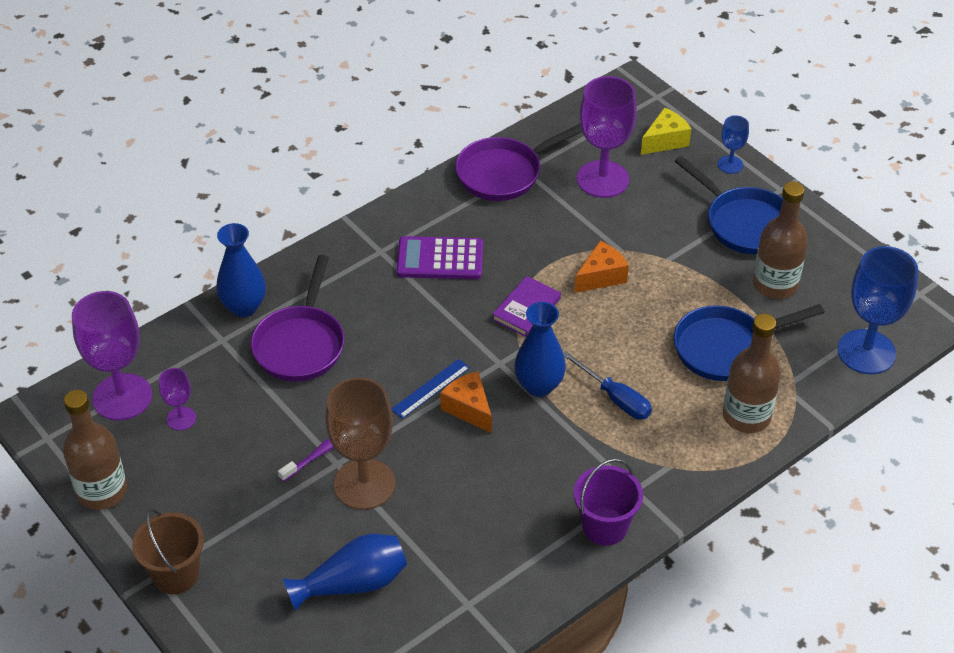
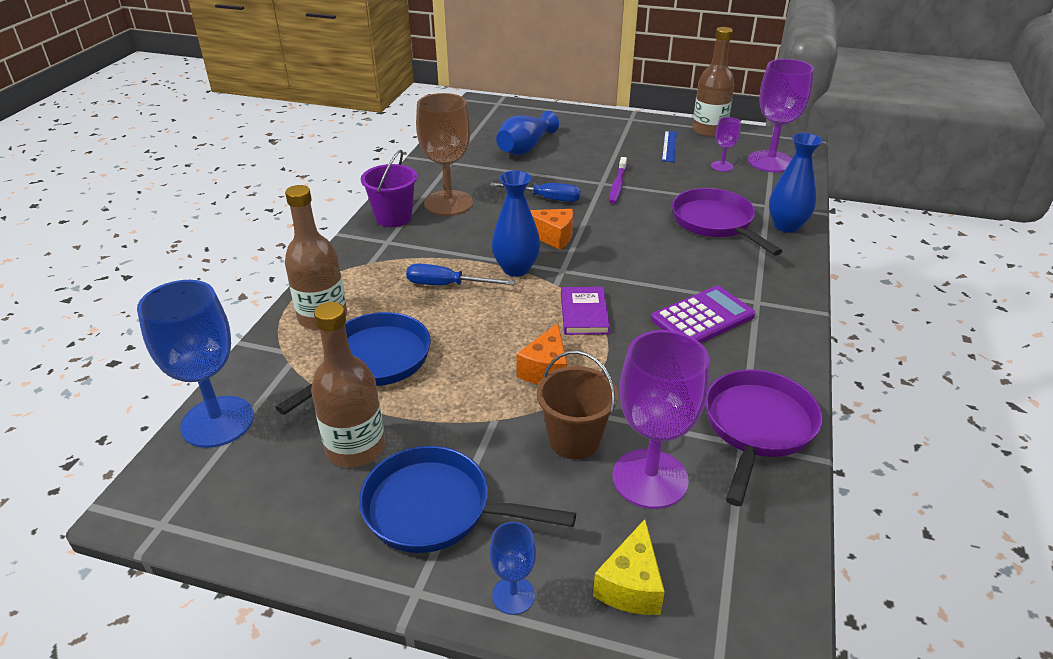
camera: 145 degrees right, 10 degrees down
(176, 574) = (622, 122): brown bucket -> brown bucket (574, 440)
(364, 484) = (572, 181): brown goblet -> brown goblet (448, 203)
(421, 469) = (546, 199): none -> blue screwdriver
(431, 388) = (593, 236): blue ruler -> blue ruler (669, 146)

